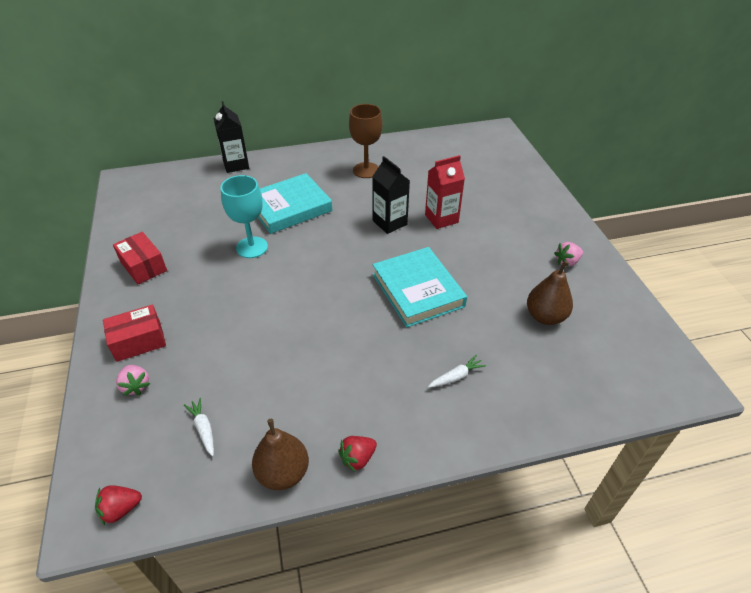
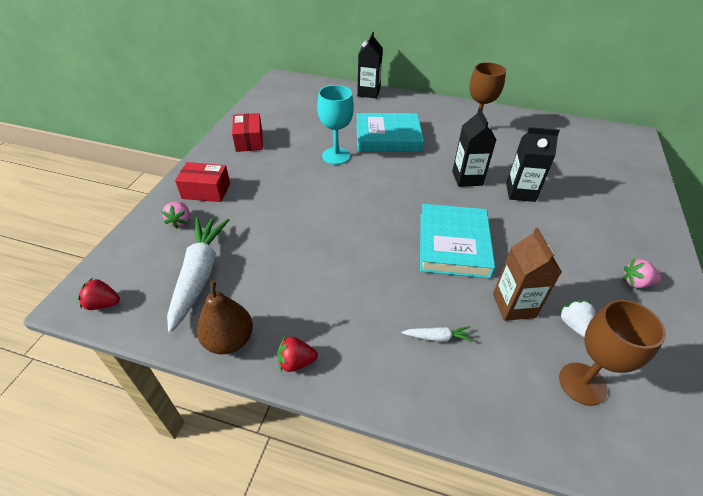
camera: 30 degrees right, 0 degrees up
(203, 429) = (199, 275): white carrot -> white carrot, size x2.29
(441, 218) = (520, 192): red carton -> black carton
(495, 321) = (514, 305): none -> brown carton
(545, 316) = (574, 325): brown pear -> white strawberry
(575, 359) = (582, 383): none -> brown goblet

